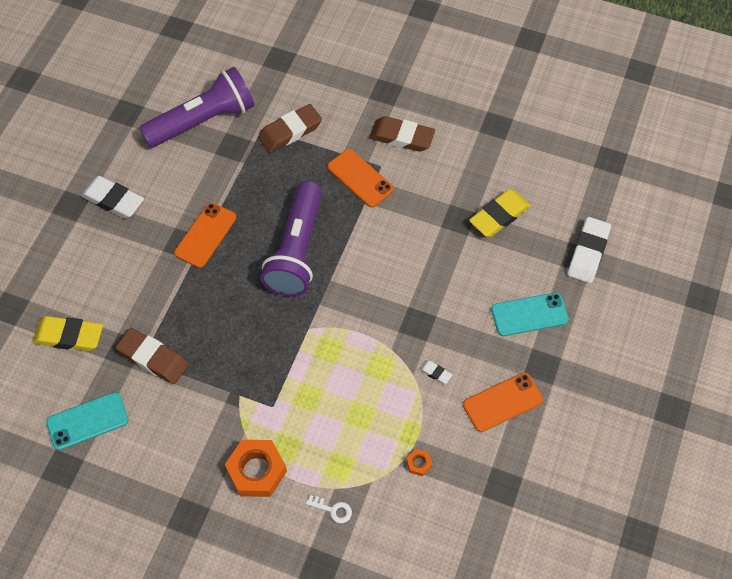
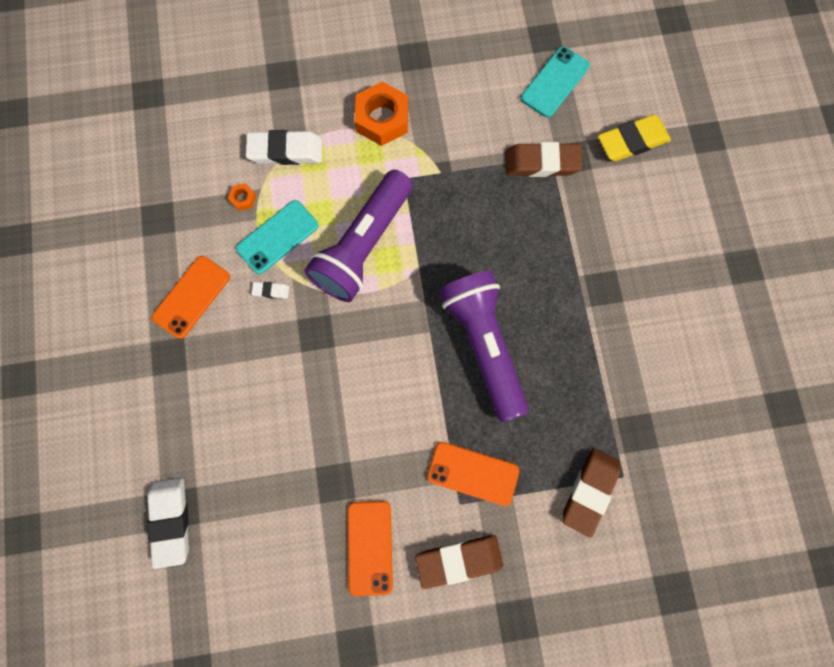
camera: 150 degrees right, 15 degrees up
(113, 200) = (708, 295): white eraser -> white eraser (286, 151)
(203, 121) = (694, 447): purple flashlight -> purple flashlight (363, 245)
(205, 235) = (586, 310): orange phone -> orange phone (370, 547)
(333, 510) = (297, 122): white key -> none
(499, 216) = (291, 513): yellow eraser -> none
(529, 314) = (205, 406): turquoise phone -> turquoise phone (277, 237)

